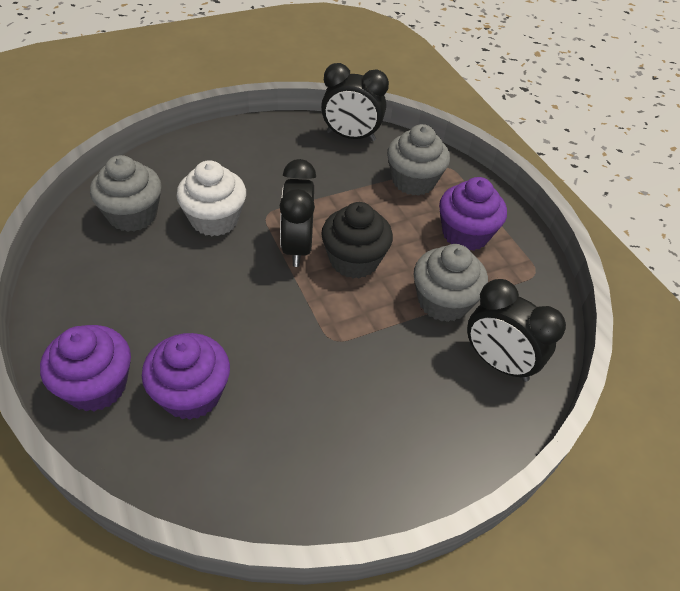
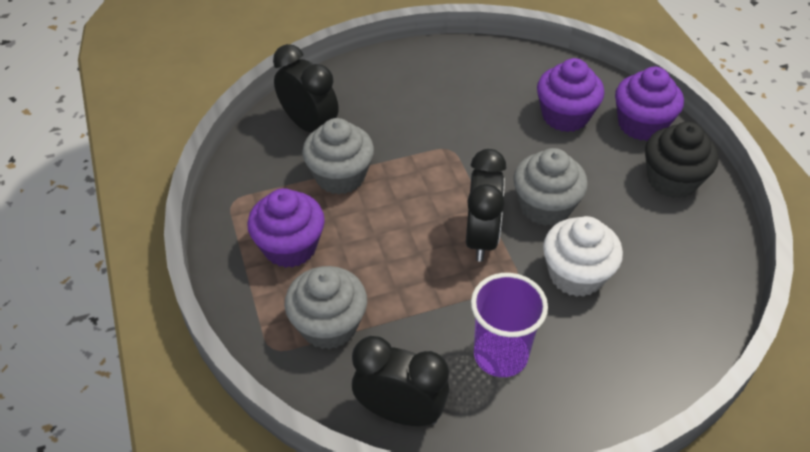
camera: 170 degrees left, 0 degrees up
(132, 215) = (671, 284): grey cupcake -> grey cupcake (545, 206)
(282, 166) = (500, 355): none -> purple cup
(354, 260) = (421, 220): black cupcake -> black cupcake (672, 180)

